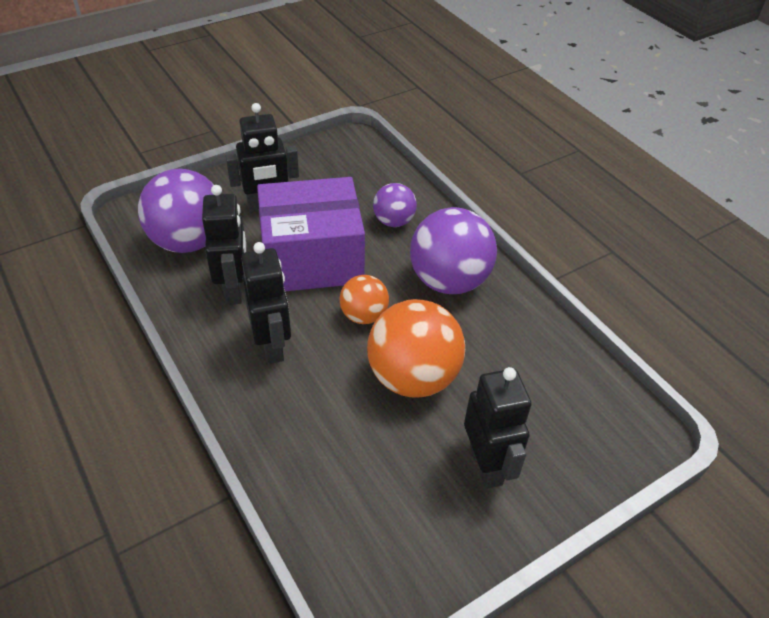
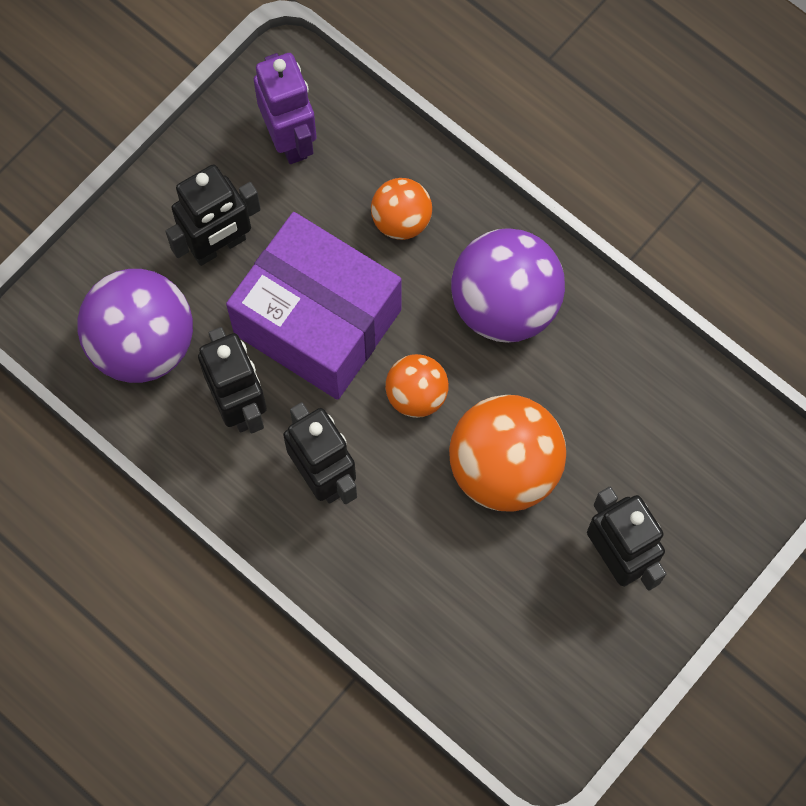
camera: 15 degrees left, 25 degrees up
(312, 258) = (317, 322): purple box -> purple box turned 60 degrees clockwise
(339, 169) = (290, 139): none -> purple robot
(393, 221) = (401, 220): purple ball -> orange ball

